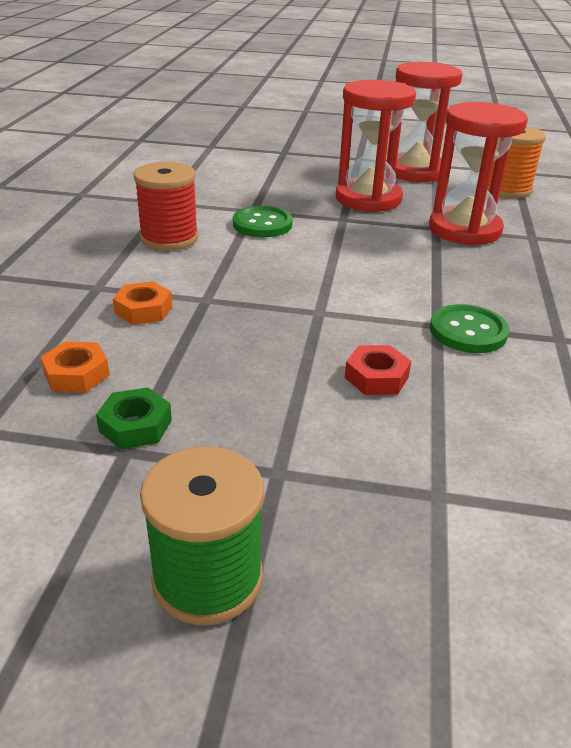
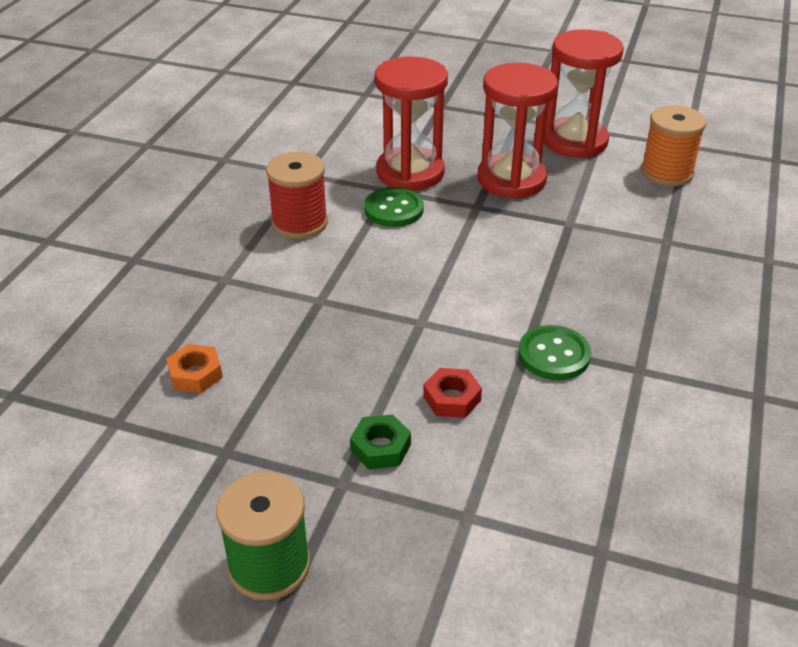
camera: 10 degrees right, 5 degrees up
(135, 426) = (236, 429): green nut -> green nut (380, 447)
(143, 310) = (262, 309): orange nut -> none
(464, 230) = (598, 228): red hourglass -> red hourglass (410, 172)

